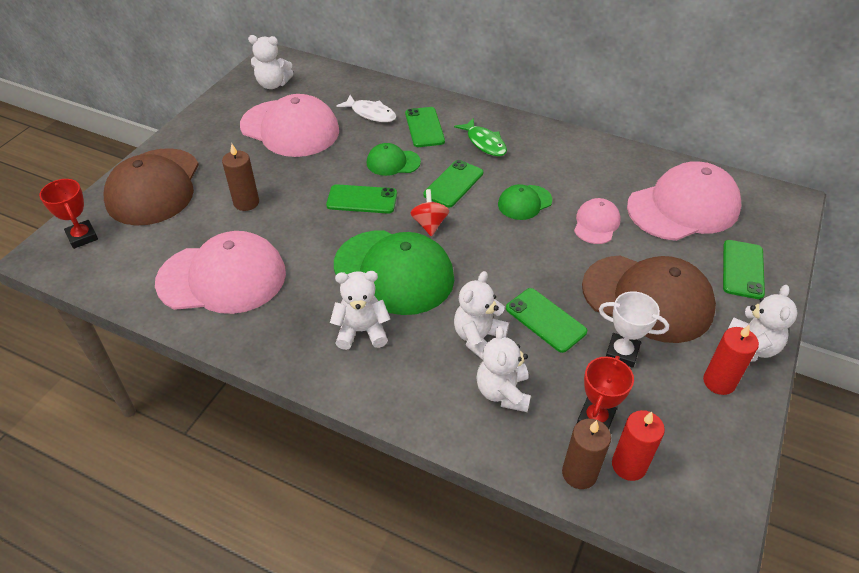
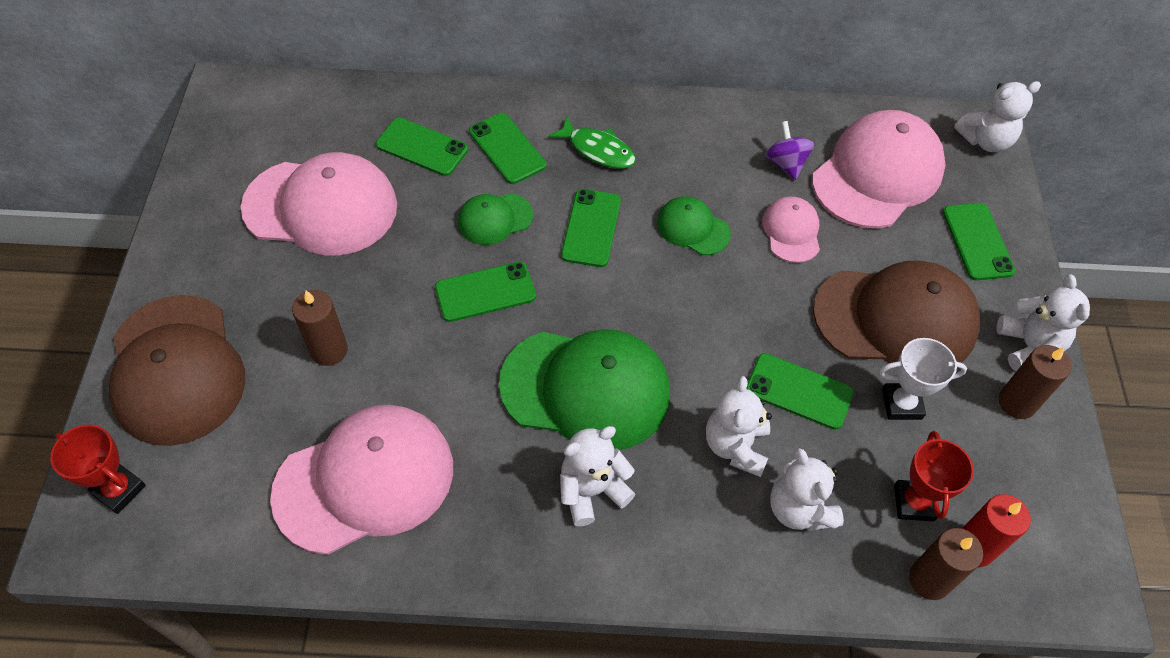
camera: 25 degrees left, 10 degrees up
(273, 84) = (252, 137): white teddy bear -> white teddy bear (985, 141)
(371, 113) = (422, 147): white fish -> green phone
(429, 224) = (593, 301): red spinning top -> none
(524, 202) = (693, 228): green cap -> green cap turned 90 degrees clockwise
(615, 183) = (786, 163): none -> purple spinning top
(719, 382) = (1016, 403): red candle -> brown candle

